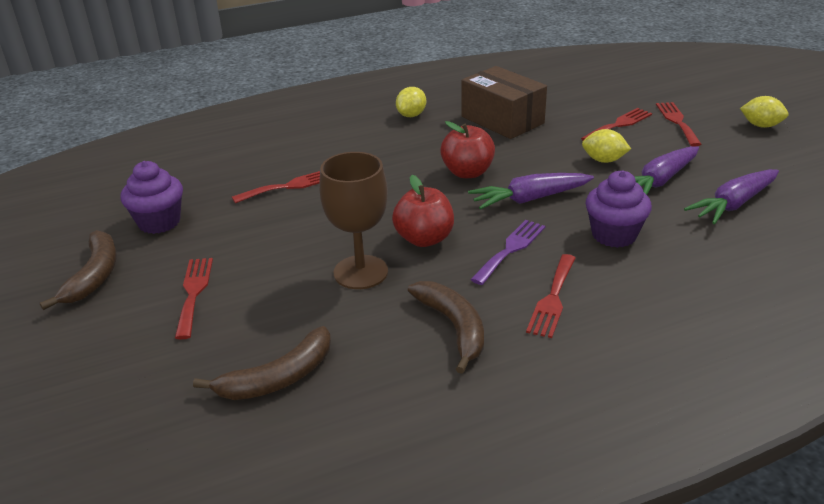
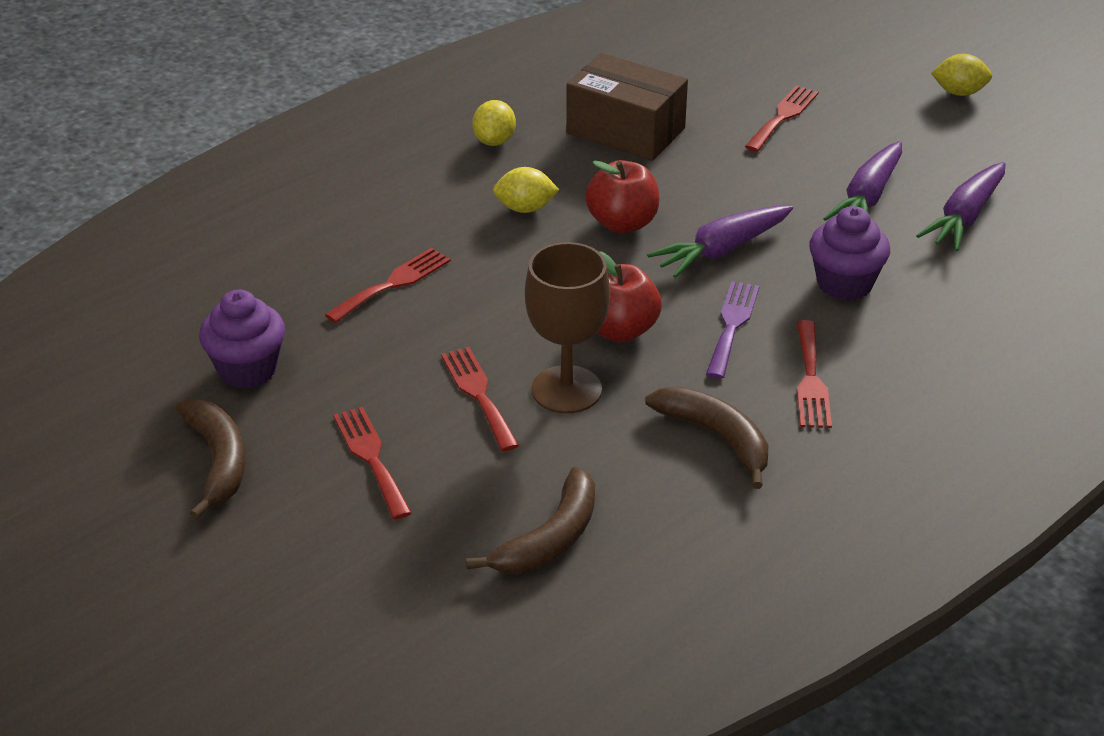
camera: 20 degrees left, 5 degrees up
(603, 160) = (787, 176): yellow lemon -> yellow lemon (525, 208)
(677, 122) = (855, 101): red fork -> red fork (478, 394)

